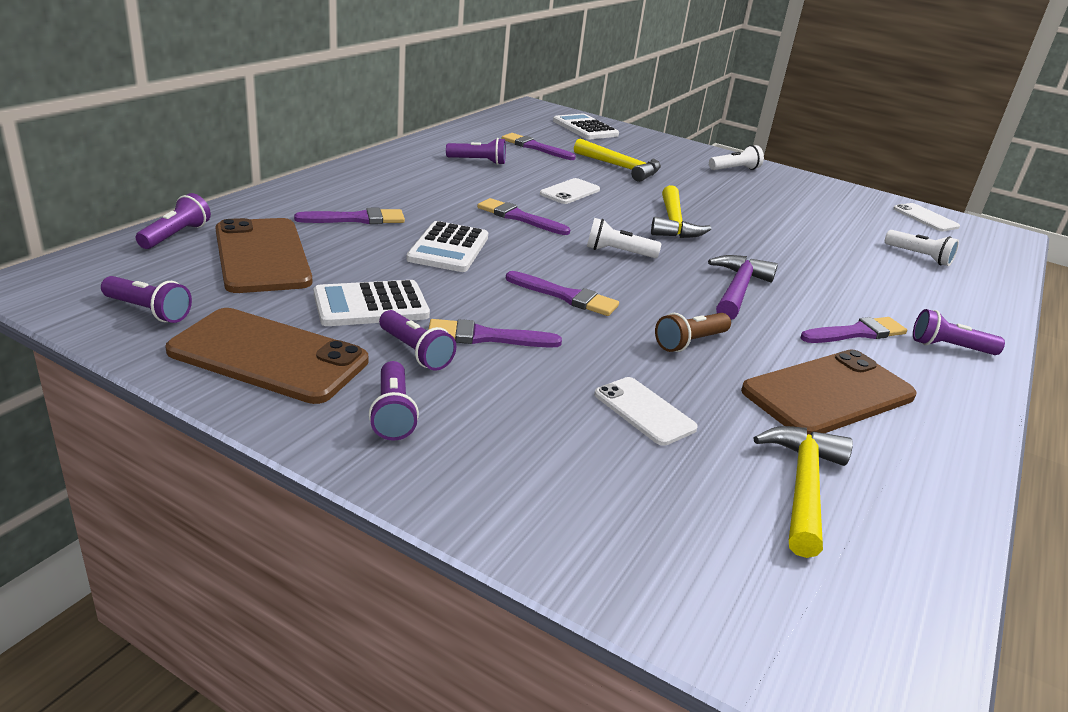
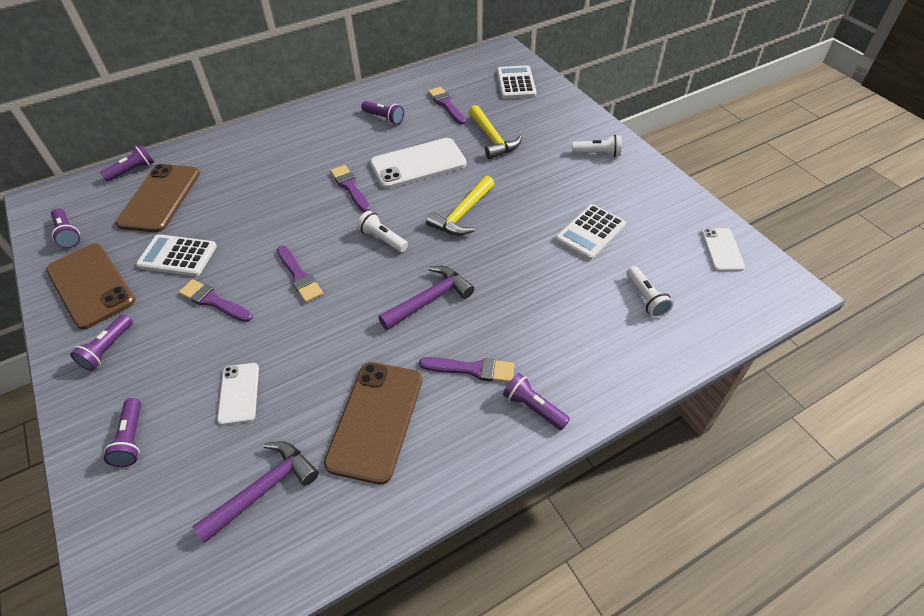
camera: 35 degrees right, 20 degrees up
(357, 219) = (243, 171): purple brush -> none
(415, 352) = (163, 303): purple flashlight -> purple flashlight (131, 439)
(448, 248) = (272, 212): white calculator -> white calculator (590, 232)
(570, 192) = (418, 164): white phone -> white phone, size x1.81
(690, 342) = (334, 342): brown flashlight -> none
(802, 486) = (264, 489): yellow hammer -> purple hammer
(829, 394) = (376, 420): brown phone -> brown phone turned 75 degrees counterclockwise

